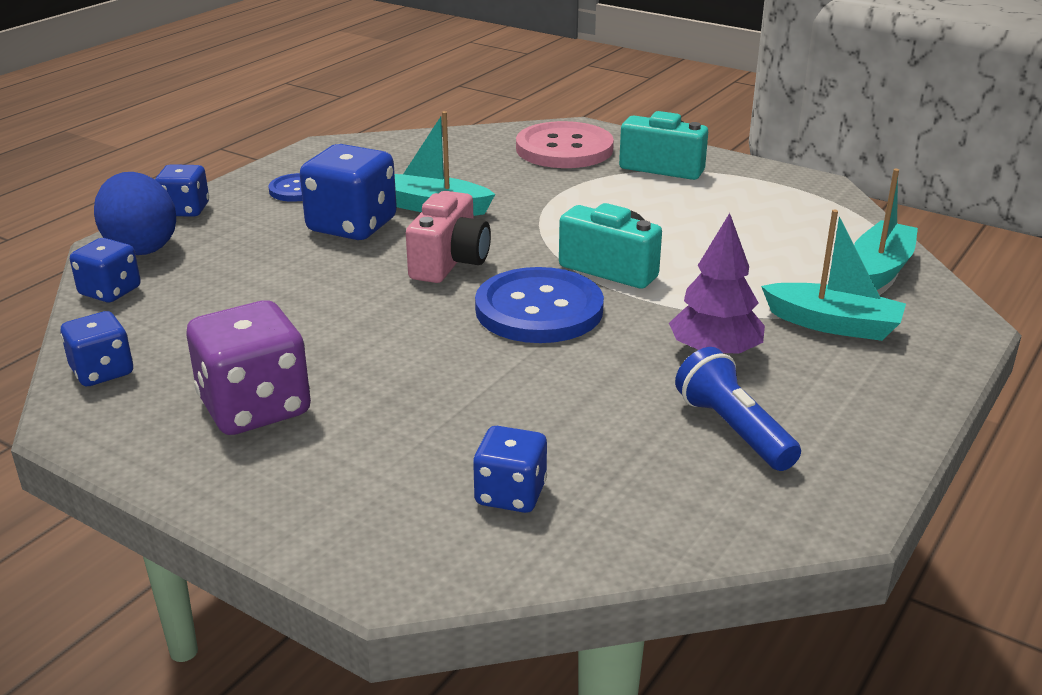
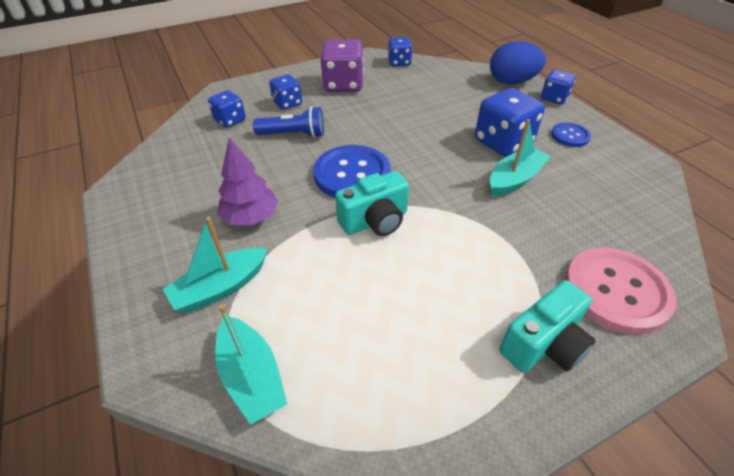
camera: 120 degrees right, 15 degrees up
(110, 291) = (468, 70): blue dice -> blue dice (287, 103)
(449, 262) = (431, 162): pink camera -> none
(733, 430) = (192, 190): blue flashlight -> blue flashlight (293, 134)

